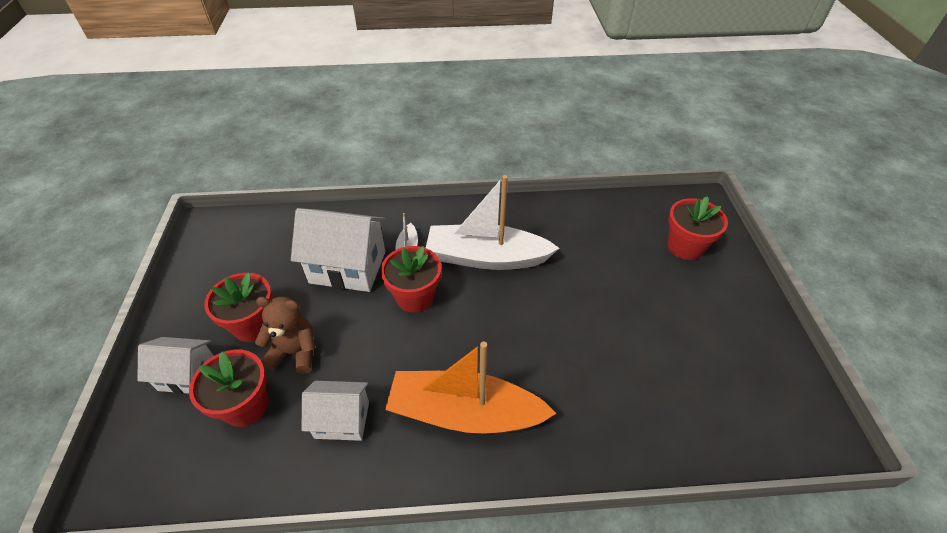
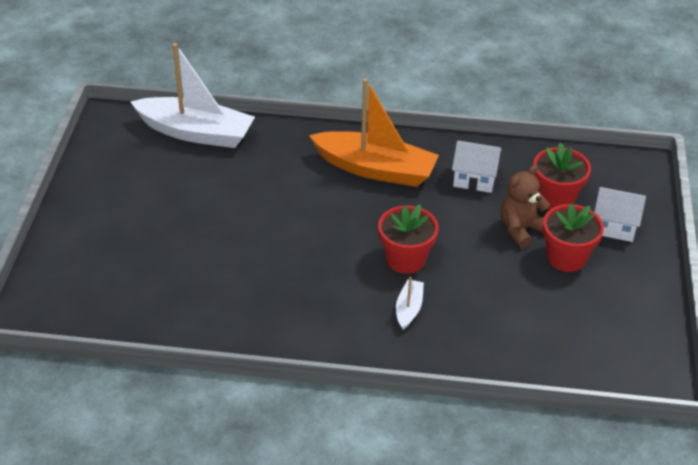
camera: 170 degrees left, 5 degrees down
(295, 352) = (521, 229): brown teddy bear -> brown teddy bear turned 120 degrees clockwise
(348, 267) = (477, 300): white house -> none
(486, 257) = (321, 287): white boat -> white boat (196, 133)
(685, 246) = (96, 265): red flower pot -> none

